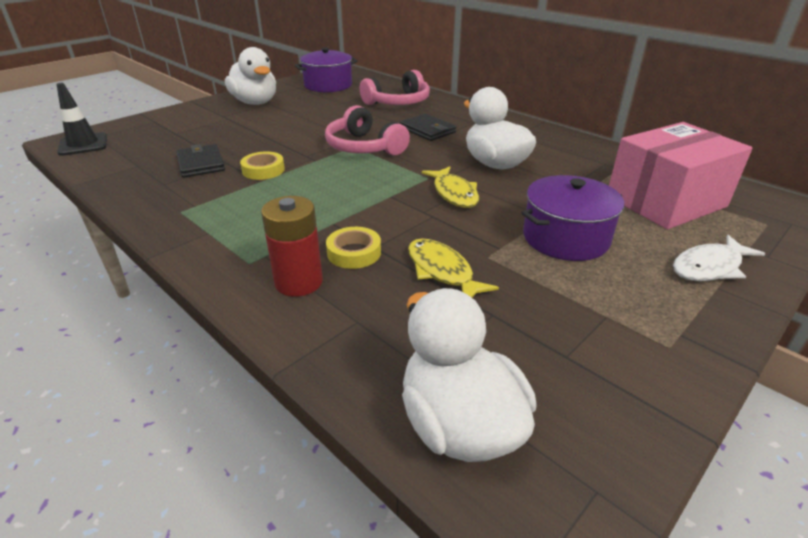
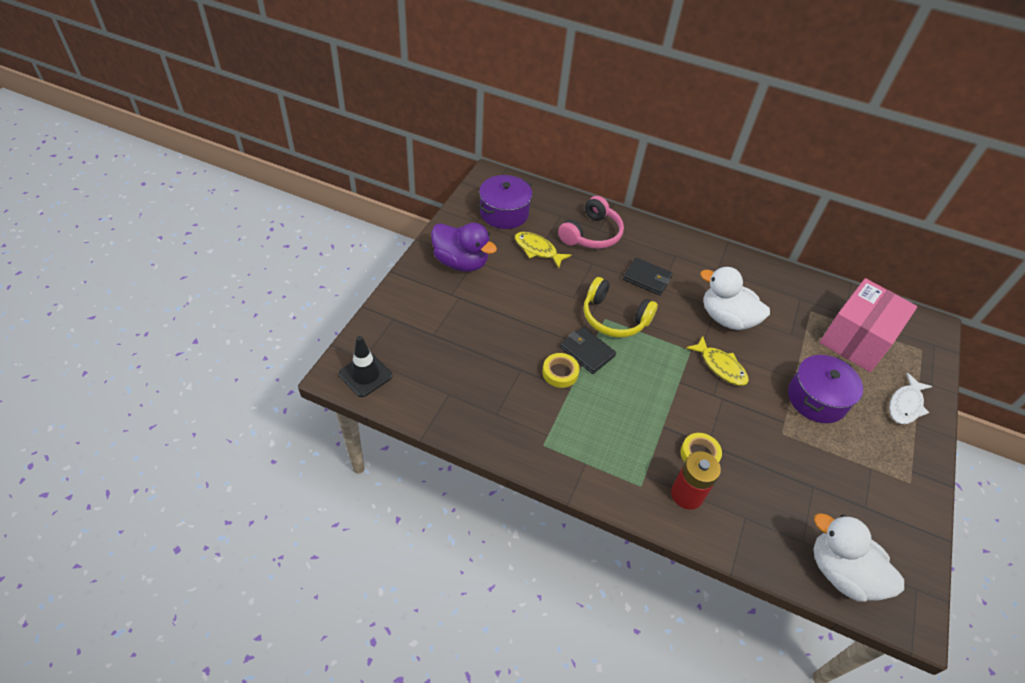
camera: 25 degrees left, 15 degrees up
(201, 164) = (501, 377): black wallet -> black wallet (587, 352)
(255, 103) = (461, 262): white duck -> purple duck
(364, 147) = (614, 318): pink headphones -> yellow headphones
(442, 271) = (764, 456): yellow fish -> yellow fish (537, 250)

